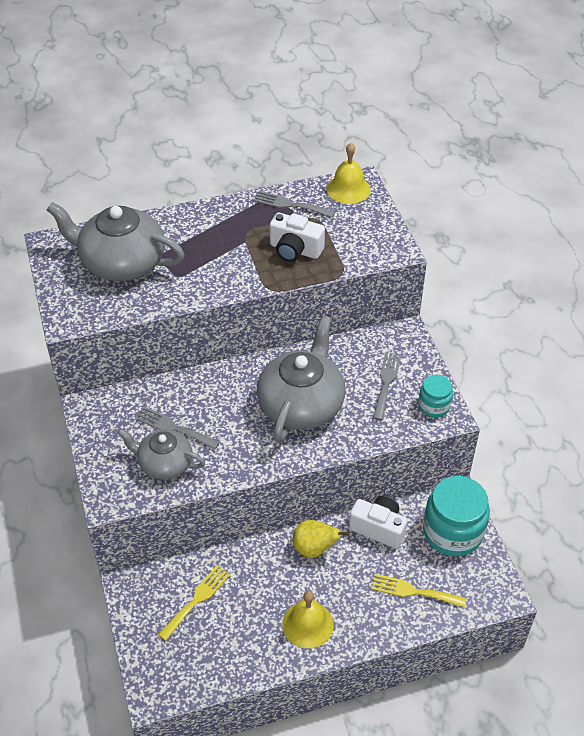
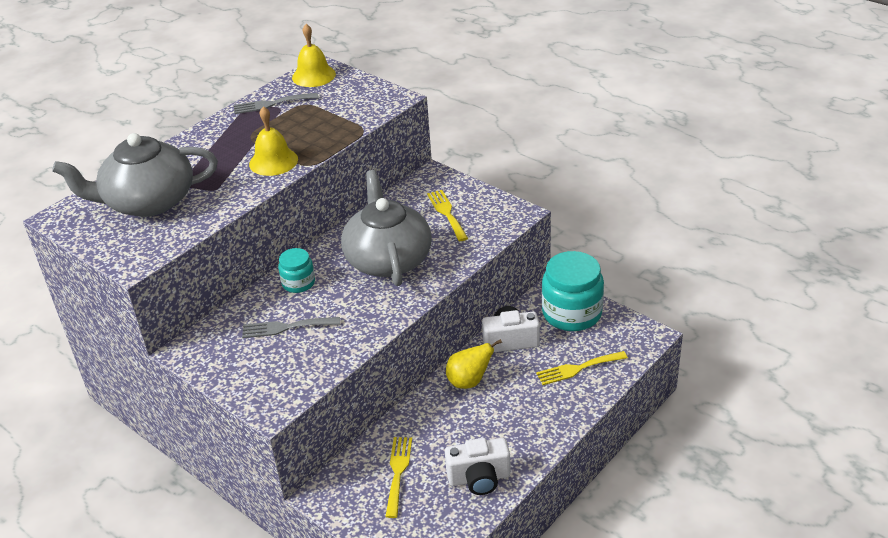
camera: 30 degrees left, 10 degrees down
(164, 463) = (301, 356): grey teapot -> none
(295, 250) = (306, 131): white camera -> white camera (479, 478)
(307, 624) = (512, 437): yellow bell -> yellow bell (273, 161)
(386, 382) = (447, 213): grey fork -> yellow fork
(434, 405) = (500, 211): turquoise jar -> turquoise jar (298, 283)

